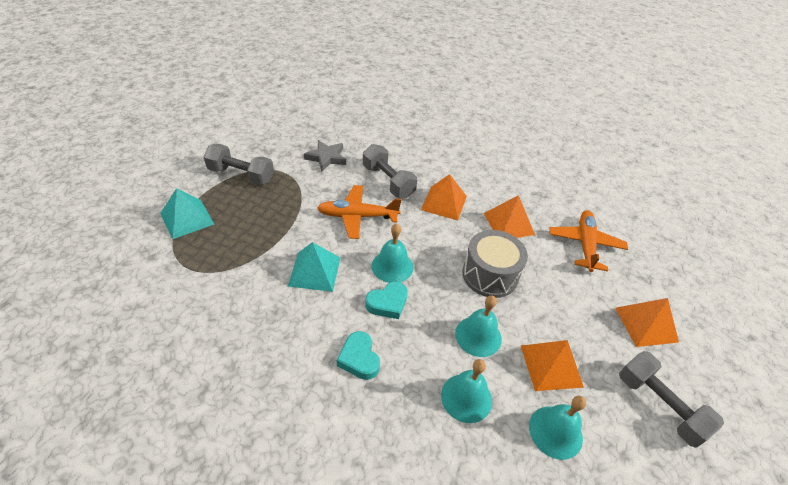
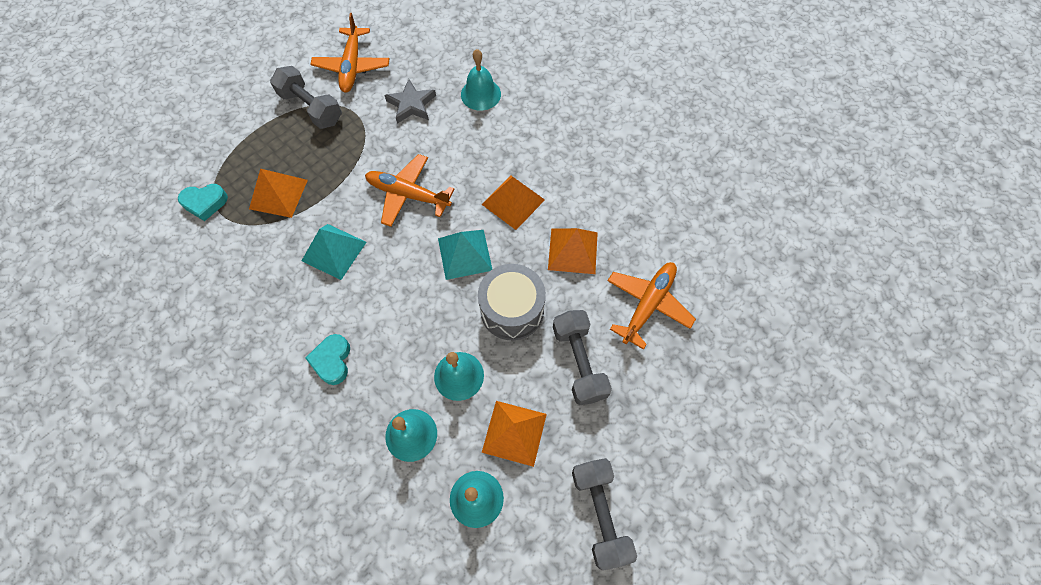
camera: 25 degrees right, 20 degrees up
(187, 218) = (238, 152): turquoise pyramid -> turquoise pyramid (464, 254)
(263, 142) = (352, 66): none -> orange plane
(387, 303) = (388, 310): turquoise heart -> turquoise heart (205, 203)
(388, 181) = (464, 155): grey dumbbell -> grey dumbbell (579, 362)
(392, 266) = (414, 268): turquoise bell -> turquoise bell (480, 94)
(646, 324) = (650, 424): orange pyramid -> orange pyramid (278, 194)

